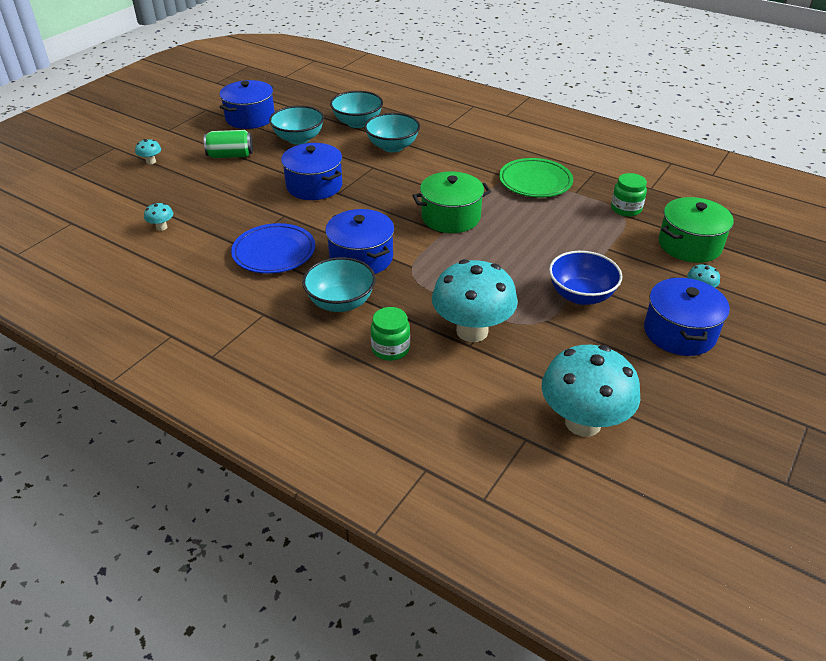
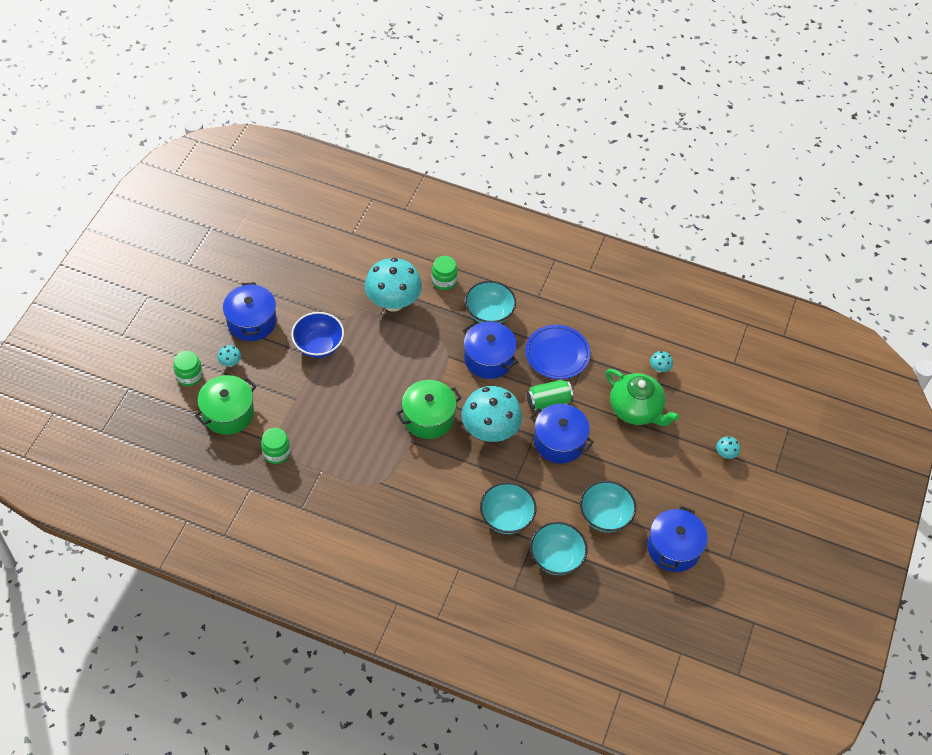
camera: 165 degrees right, 15 degrees up
(215, 199) = (636, 409): none -> green teapot
(230, 155) = (657, 476): green can -> green can (548, 401)
(535, 182) = (359, 480): green plate -> none
(583, 422) = (319, 247): turquoise mushroom -> turquoise mushroom (490, 431)
(750, 284) = (189, 376): none -> green jar

